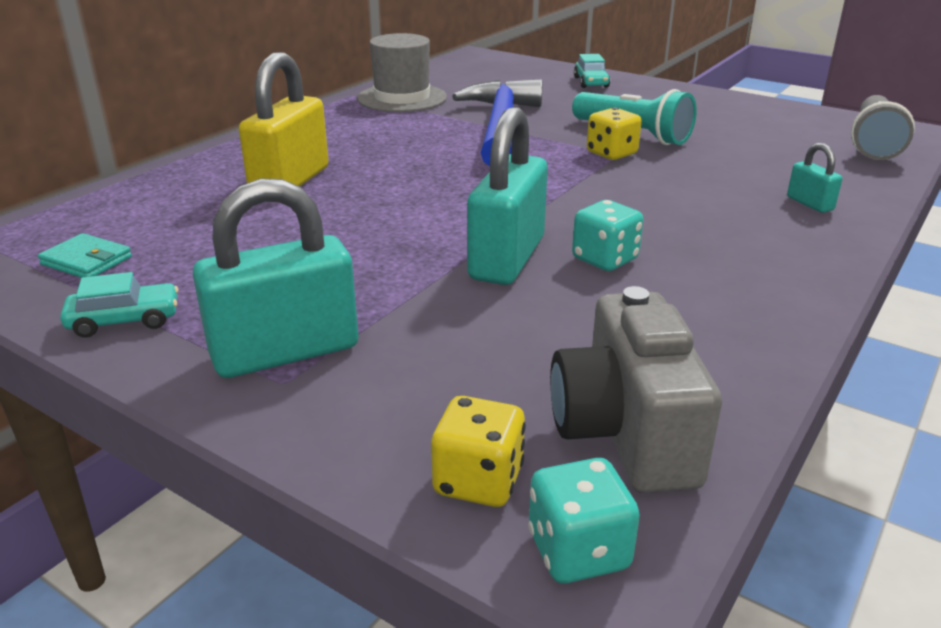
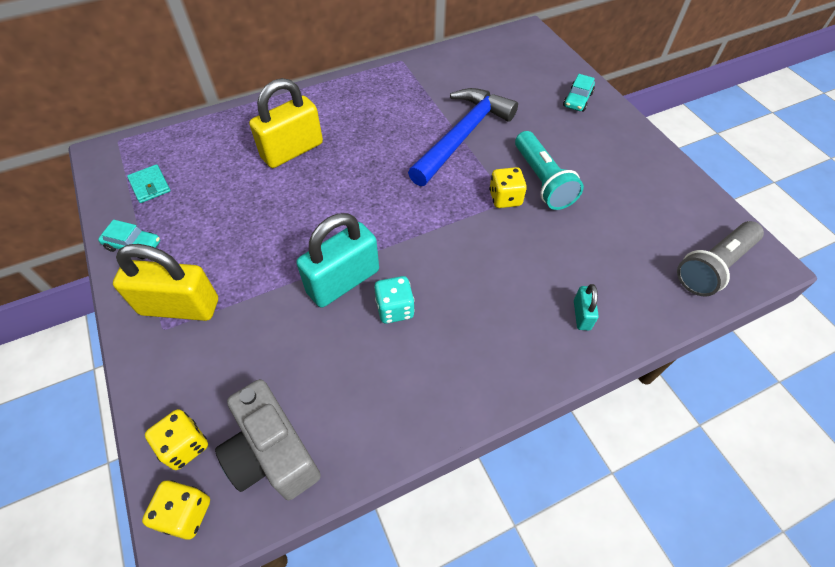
camera: 30 degrees right, 25 degrees up
(285, 352) = (179, 306): turquoise padlock -> yellow padlock
(402, 98) = (429, 76): grey hat -> none
(578, 551) = (186, 514): turquoise dice -> yellow dice
(625, 433) = (273, 454): grey camera -> grey camera turned 60 degrees counterclockwise

